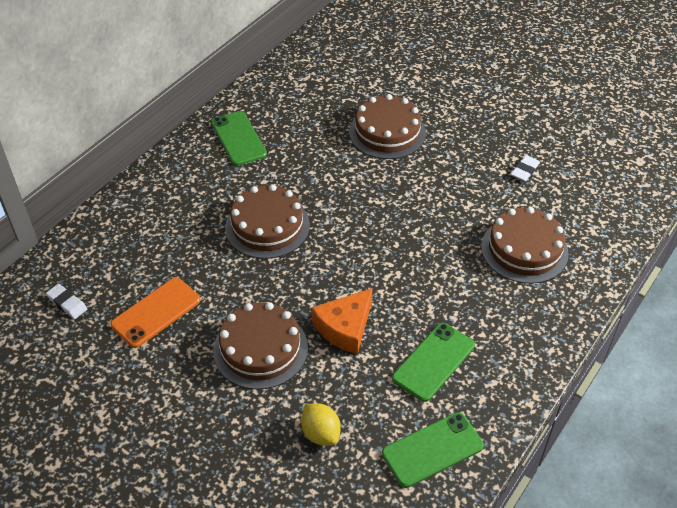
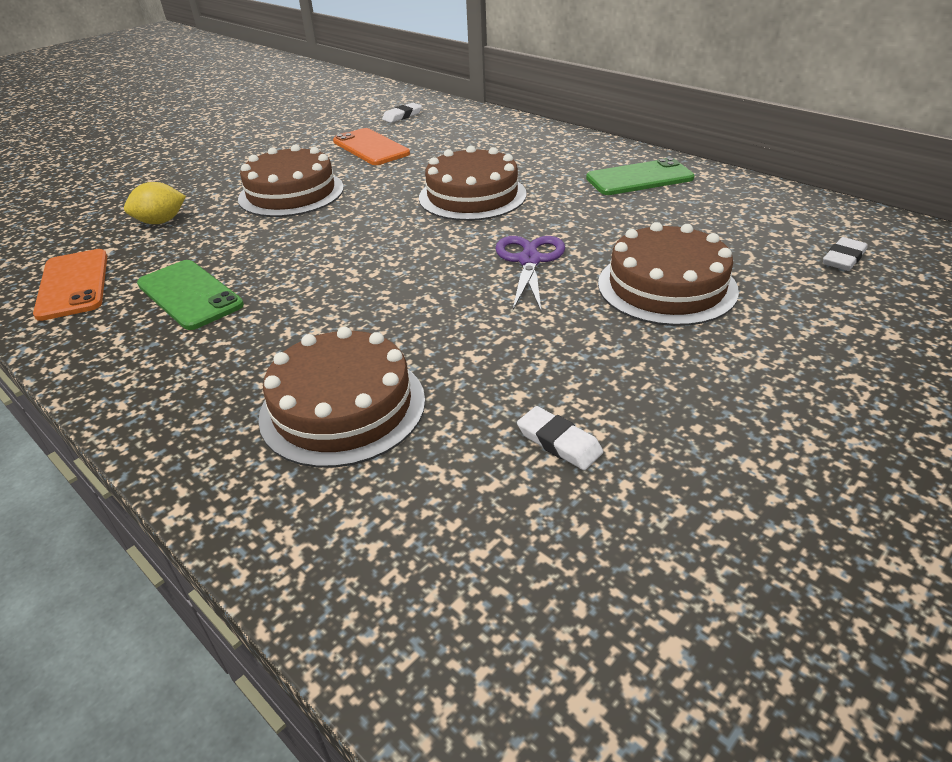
camera: 100 degrees right, 10 degrees down
(345, 327) = (287, 238): orange cheese -> none
(348, 67) = (843, 258): none -> white eraser
(364, 189) = (529, 261): none -> purple scissors
(432, 450) = (73, 284): green phone -> orange phone

